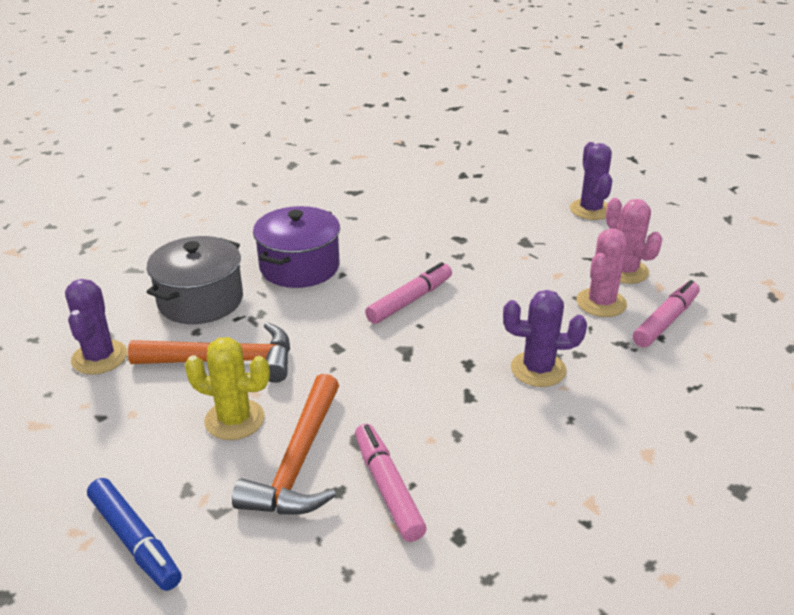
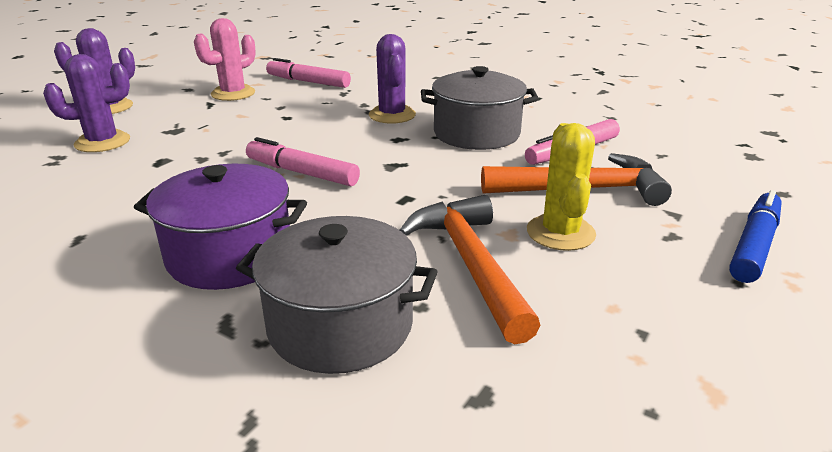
camera: 105 degrees left, 5 degrees down
(99, 357) = (535, 386): purple cactus -> purple cactus (102, 142)
(465, 423) = (476, 133): none -> grey pot
(601, 303) = (287, 99): pink cactus -> none

